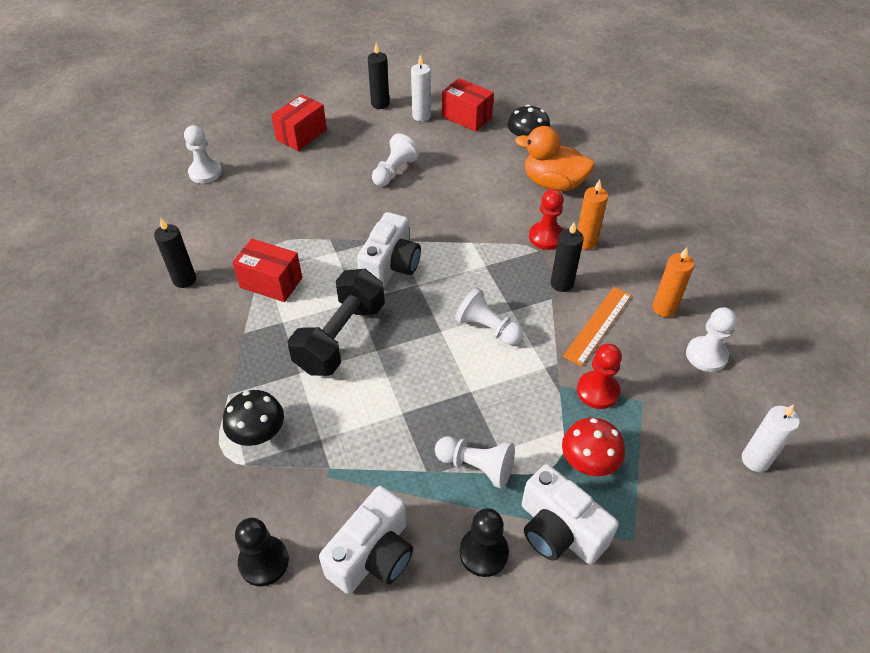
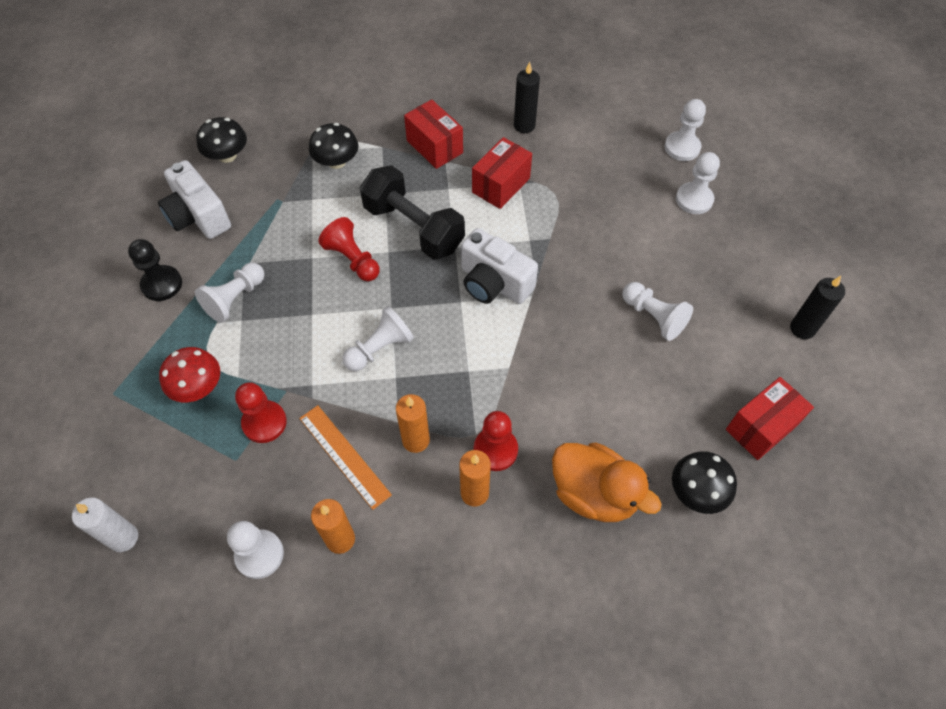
camera: 105 degrees right, 10 degrees up
(264, 561) = (227, 155): black pawn -> black mushroom
(267, 161) = (694, 199): none -> white pawn
(301, 135) = (740, 236): red box -> red box (434, 146)
(394, 376) = (352, 259): none -> red pawn
(421, 116) = (769, 371): white candle -> none
(553, 183) = (594, 493): orange duck -> orange duck turned 90 degrees clockwise
(559, 530) = (150, 341): white camera -> none
(561, 284) = (416, 440): black candle -> orange candle

